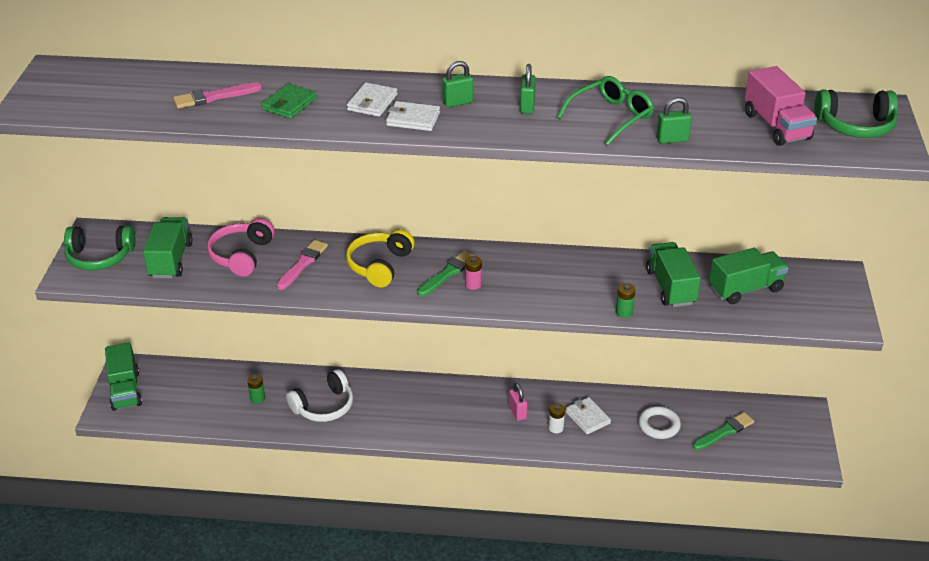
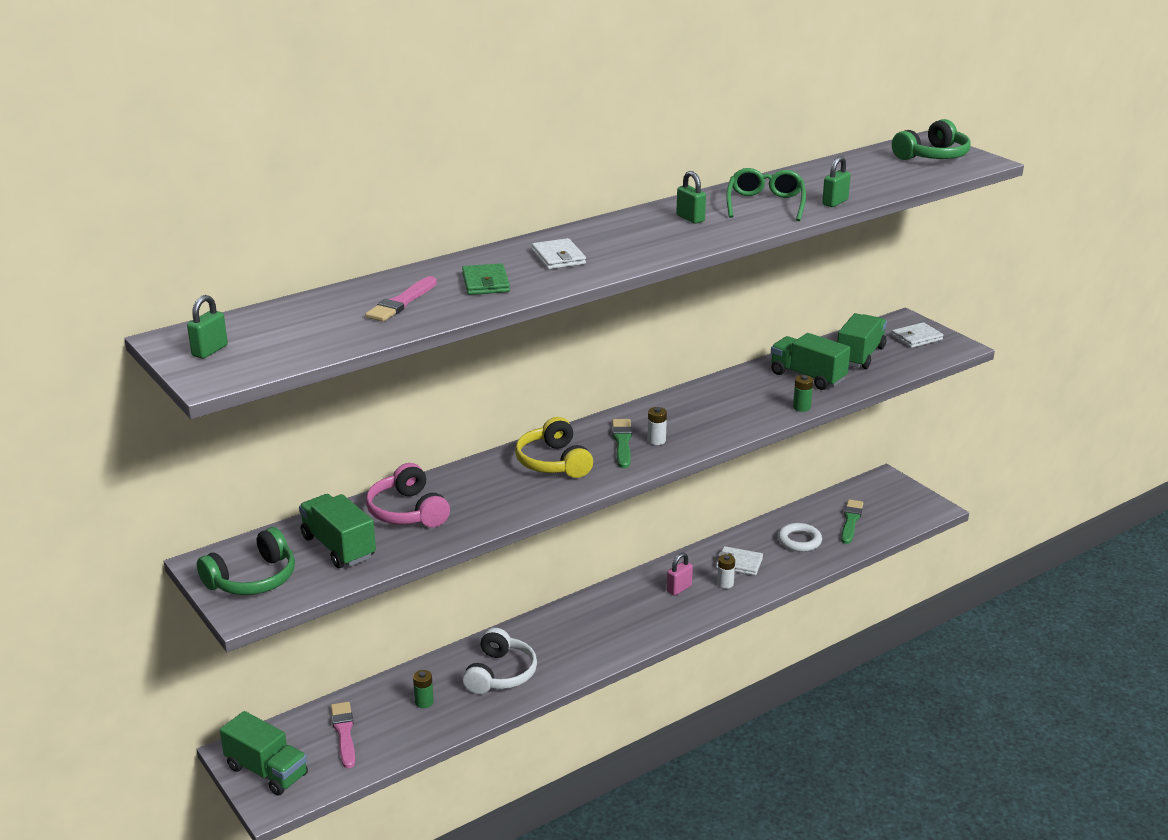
camera: 40 degrees left, 10 degrees down
(303, 264) = (479, 492): pink brush -> pink brush (344, 733)
(413, 119) = (617, 256): white wallet -> white wallet (916, 338)
(457, 102) = (630, 234): green padlock -> green padlock (210, 351)
(473, 284) = (656, 440): pink battery -> white battery
(517, 412) = (679, 589): pink padlock -> pink padlock turned 75 degrees counterclockwise
(776, 126) = (885, 172): pink truck -> none

